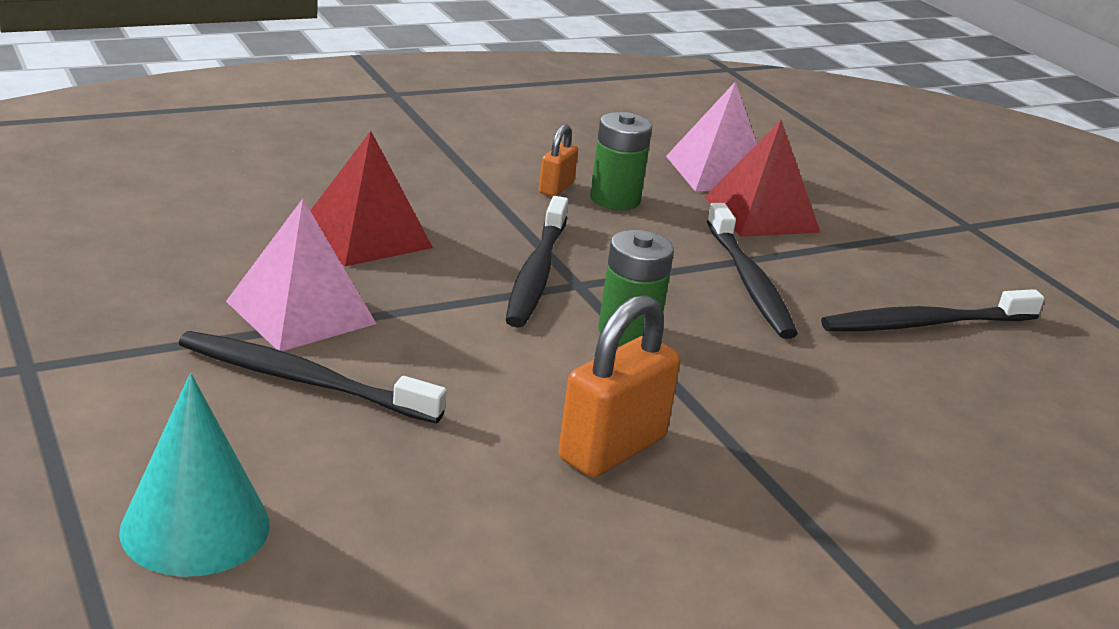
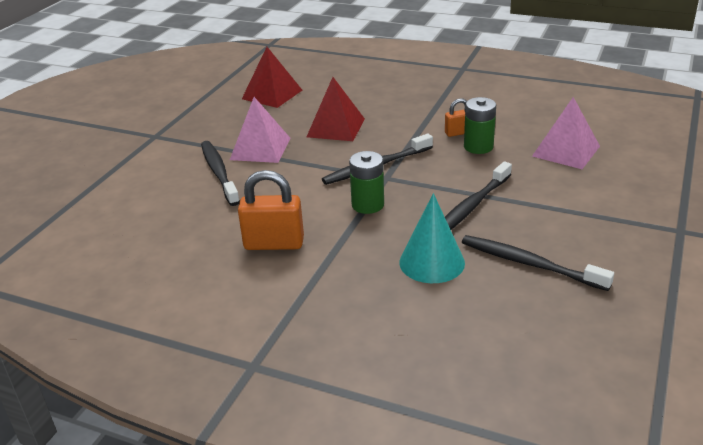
camera: 55 degrees right, 5 degrees up
(195, 527) = (113, 204): turquoise cone -> turquoise cone (432, 262)
(761, 214) = (547, 179): red pyramid -> red pyramid (272, 94)

